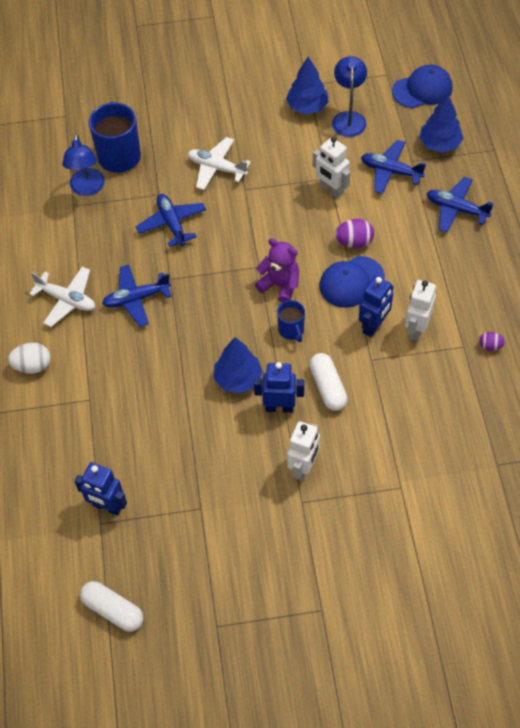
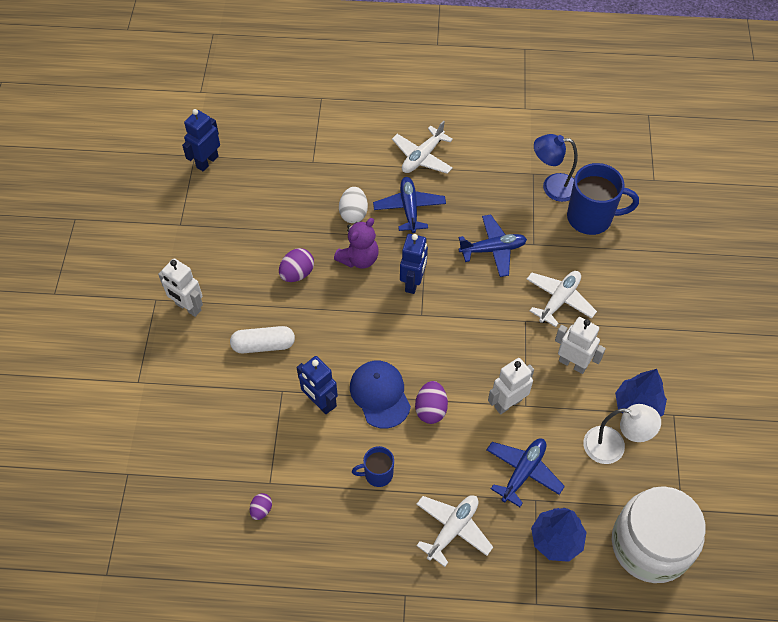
camera: 100 degrees right, 0 degrees up
(32, 366) = (359, 127): white egg -> white egg (353, 213)
(113, 610) = (118, 155): white capsule -> none
(238, 378) = (297, 273): blue tree -> purple egg
(279, 407) = (256, 301): blue robot -> blue robot (413, 282)
(280, 285) = (393, 329): purple teddy bear -> purple teddy bear (359, 258)
(291, 330) = (337, 328): blue mug -> blue mug (377, 474)
(348, 118) = (613, 447): blue lamp -> white lamp
(416, 329) = (304, 442): white robot -> white robot (572, 363)
(422, 89) = (650, 545): blue cap -> white jar
(456, 209) = (453, 529): blue plane -> white plane

